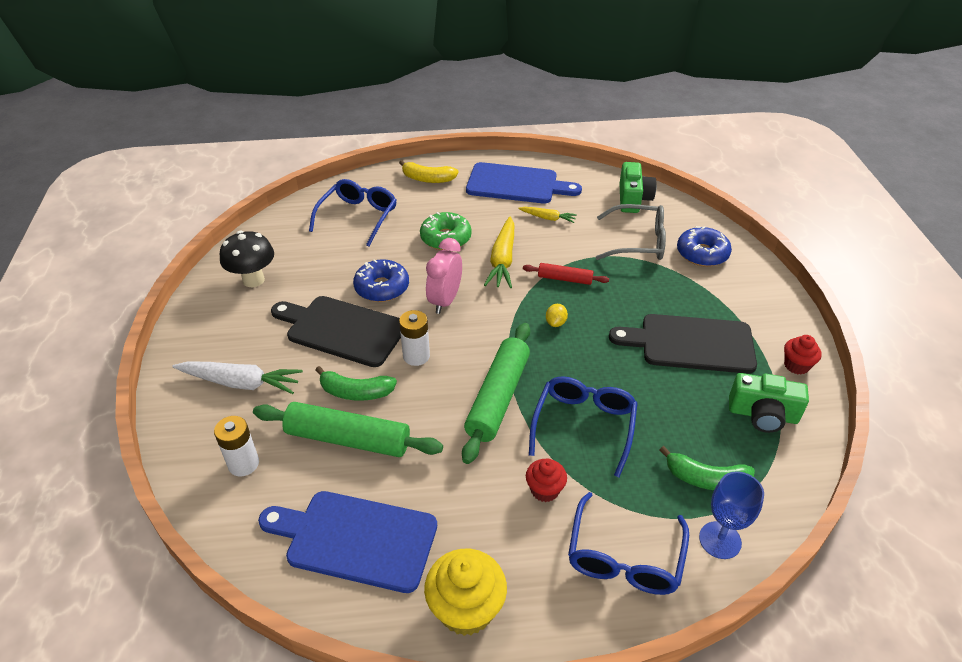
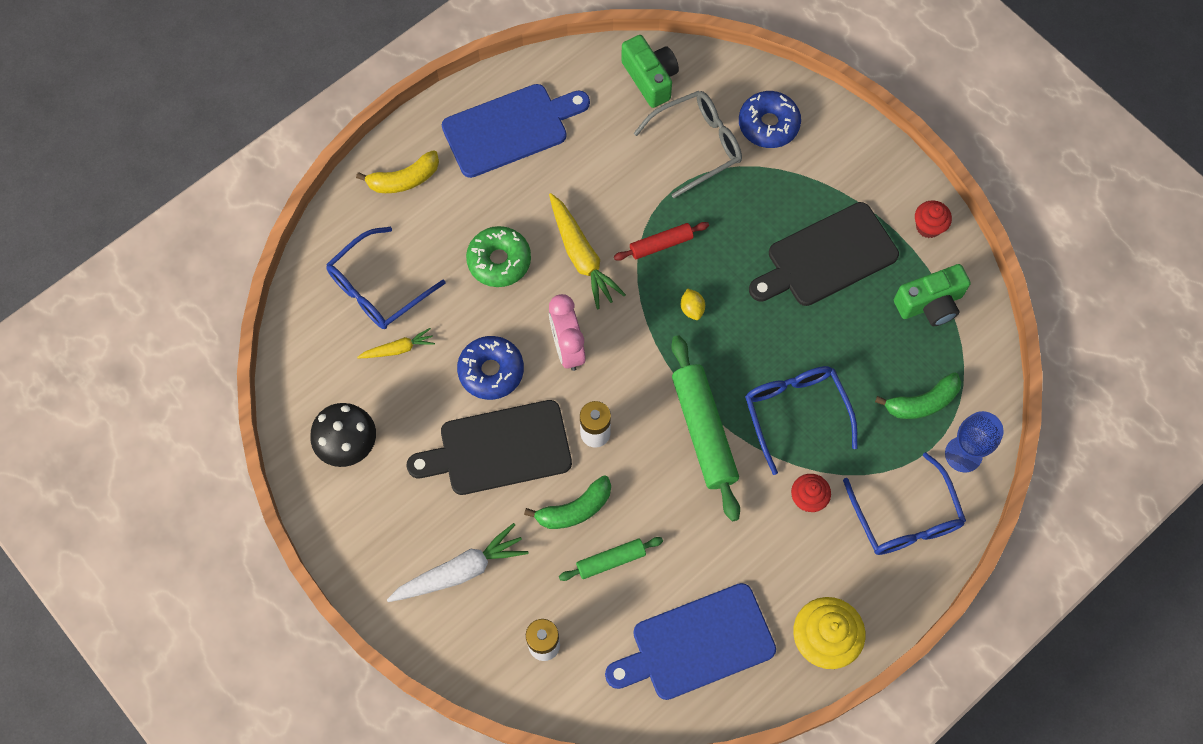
camera: 35 degrees left, 25 degrees up
(348, 439) = (611, 560): green rolling pin -> green rolling pin, size x0.54
(358, 217) = (378, 288): blue glasses -> blue glasses turned 120 degrees counterclockwise
(547, 218) = (582, 164): yellow carrot -> yellow carrot (398, 349)

